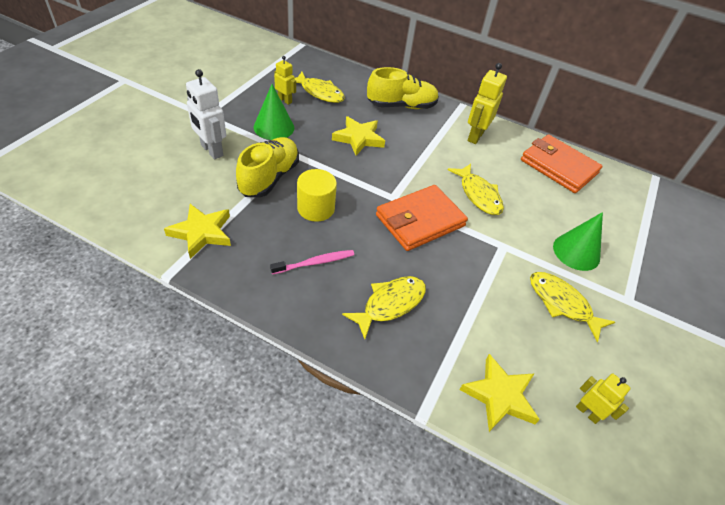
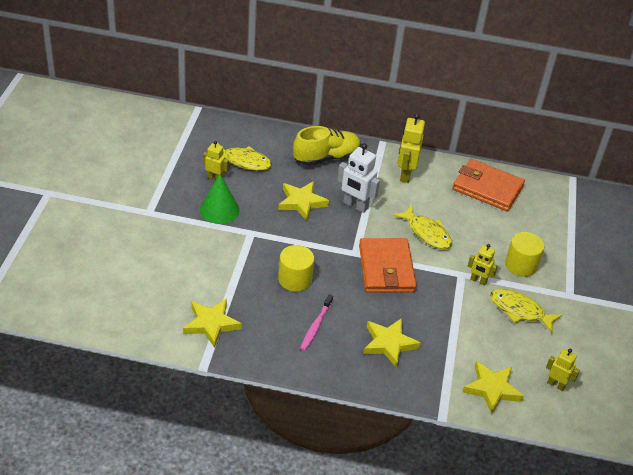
camera: 15 degrees left, 5 degrees down
(211, 150) = (176, 247): white robot -> white robot (355, 205)
(269, 178) = (241, 261): yellow shoe -> none
(315, 263) = (316, 326): pink toothbrush -> pink toothbrush turned 150 degrees clockwise
(390, 304) = (389, 344): yellow fish -> yellow star
(420, 220) = (386, 269): orange wallet -> orange wallet turned 45 degrees counterclockwise
(521, 257) = (478, 281): none -> yellow robot
(576, 252) = (521, 265): green cone -> yellow cylinder

